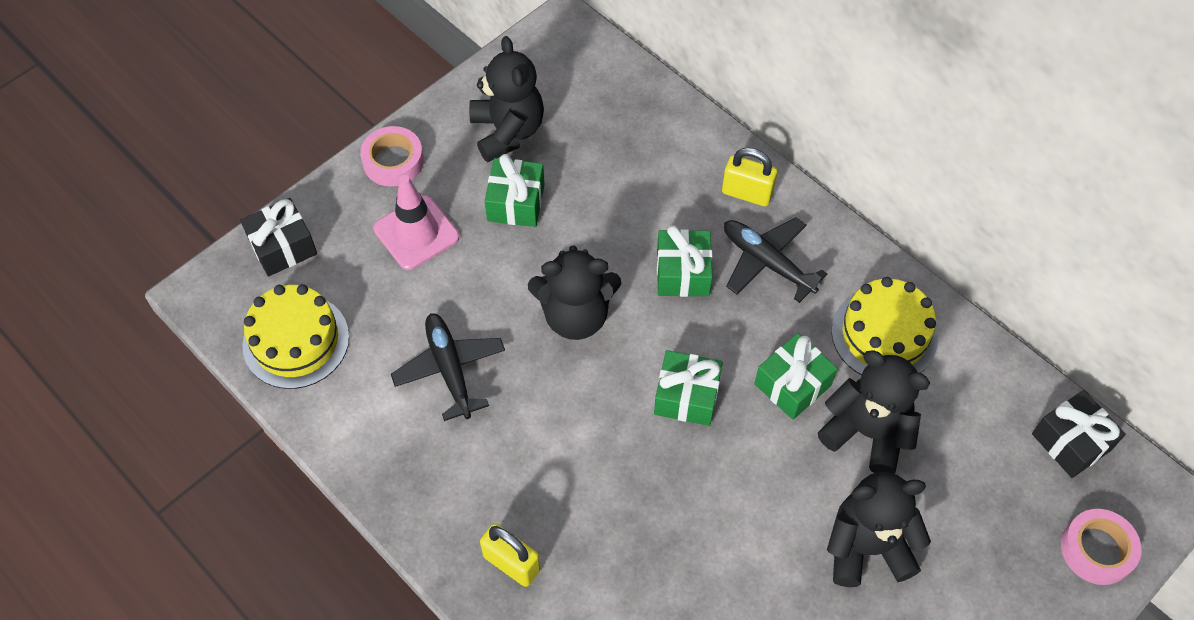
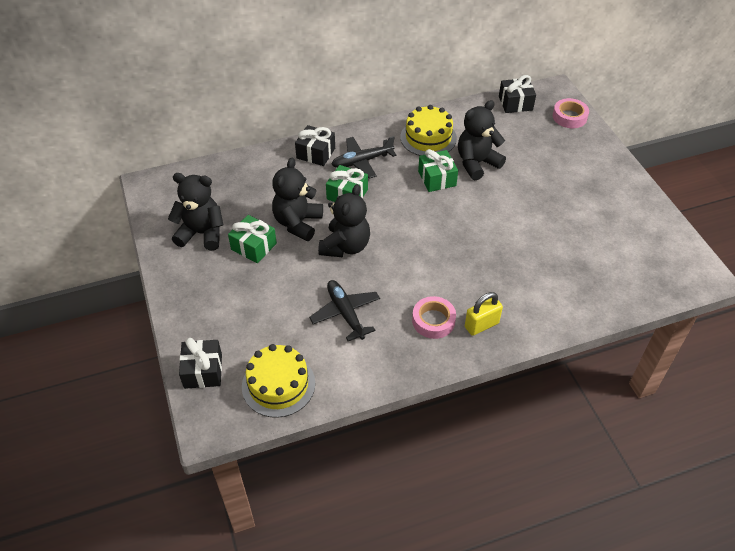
camera: 65 degrees left, 10 degrees down
(393, 161) = (181, 294): pink tape -> pink tape (433, 321)
(416, 233) = (241, 299): pink traffic cone -> none
(450, 369) = (345, 313): black plane -> black plane turned 60 degrees clockwise
(686, 396) = (421, 219): green gift -> none
(747, 193) = (316, 153): yellow padlock -> black gift
(867, 547) = (535, 186): black teddy bear -> black teddy bear (298, 223)

